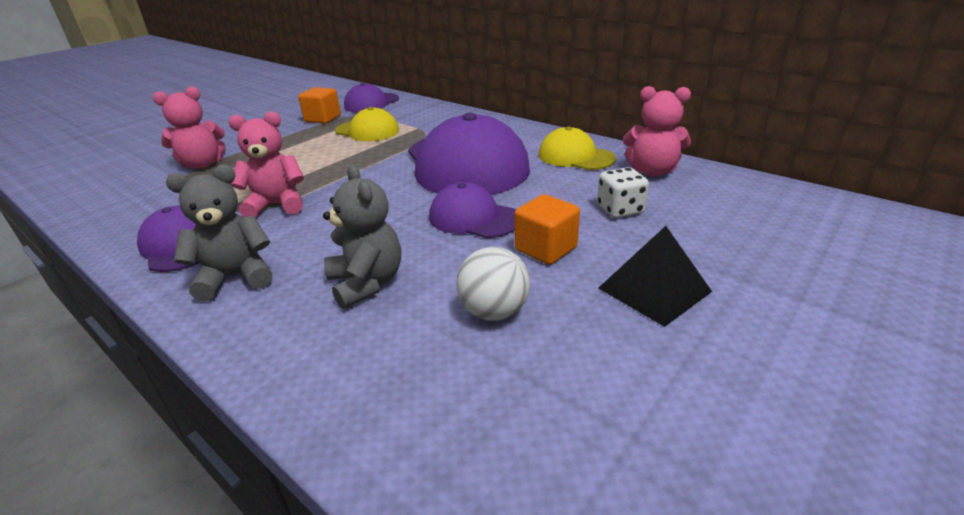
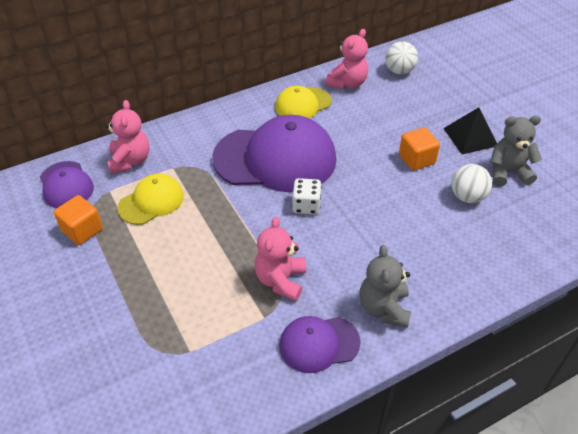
camera: 70 degrees left, 15 degrees up
(202, 164) = (143, 337): pink teddy bear -> pink teddy bear (130, 161)
(367, 283) = (419, 242): grey teddy bear -> grey teddy bear (508, 172)
(474, 218) = (364, 177): purple cap -> none
(620, 209) = (388, 115): white dice -> white dice (306, 205)
(735, 198) = (399, 71): none -> white ball

